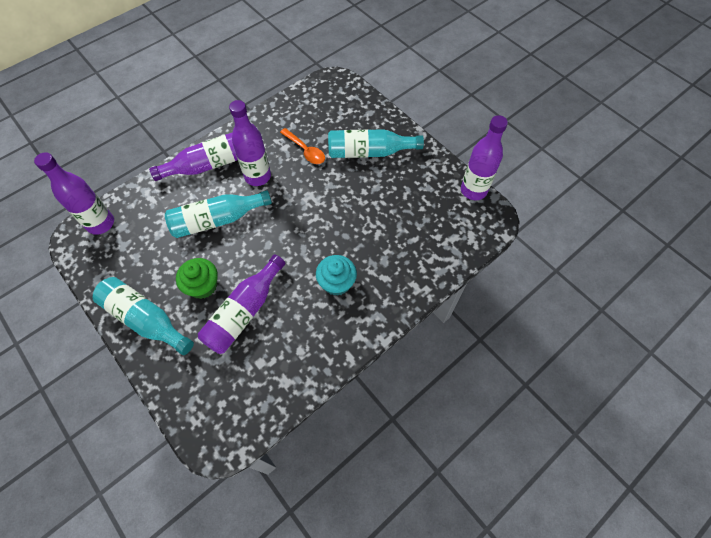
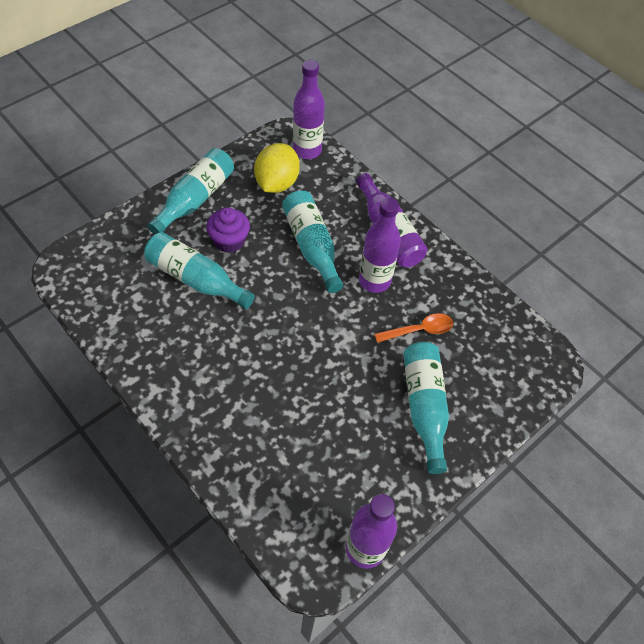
camera: 85 degrees right, 5 degrees down
(138, 248) = (277, 183): none -> yellow lemon
(203, 286) = (229, 241): green cupcake -> purple cupcake
(244, 312) = (196, 279): purple bottle -> turquoise bottle
(305, 151) = (419, 330): orange spoon -> orange spoon turned 150 degrees counterclockwise
(336, 283) = (224, 367): turquoise cupcake -> none

